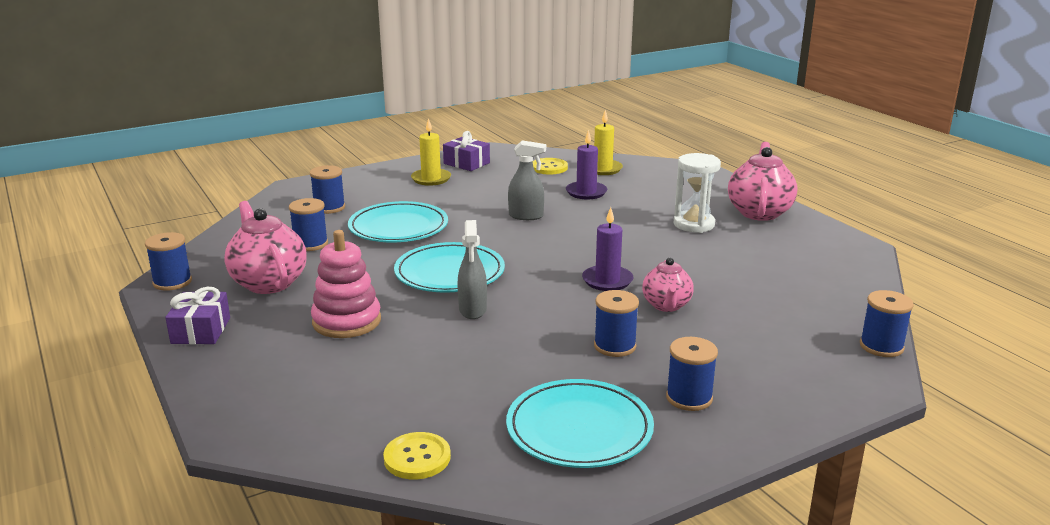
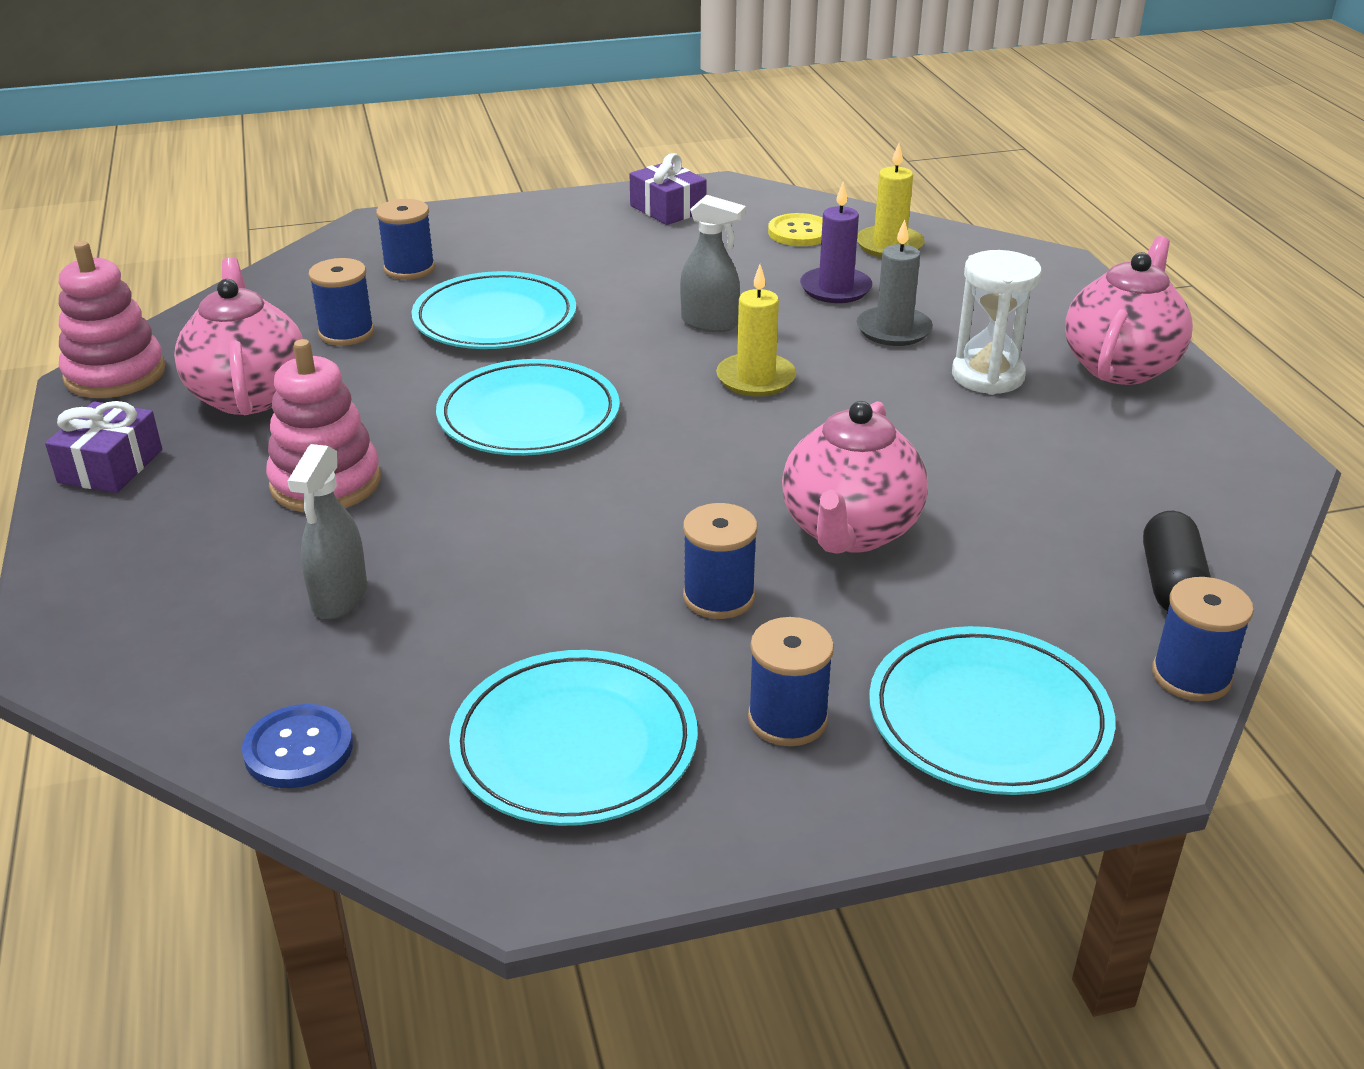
camera: 15 degrees right, 10 degrees up
(172, 282) = (115, 374): blue spool -> pink stacking toy
(417, 458) = (298, 749): yellow button -> blue button
(431, 179) = (595, 233): yellow candle -> yellow candle (756, 379)
(472, 310) = (527, 491): grey spray bottle -> grey spray bottle (339, 598)
(607, 281) = (776, 468): purple candle -> none
(630, 208) = (893, 330): none -> grey candle
(666, 305) = (849, 531): pink teapot -> pink teapot, size x1.62
(793, 381) = (988, 718): none -> turquoise plate
(846, 307) = (1171, 583): none -> black capsule

